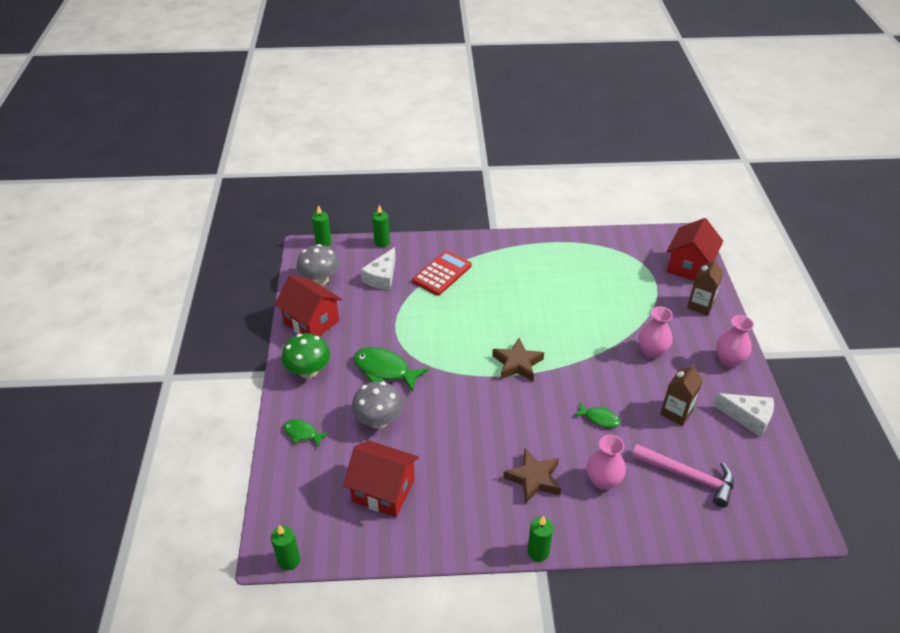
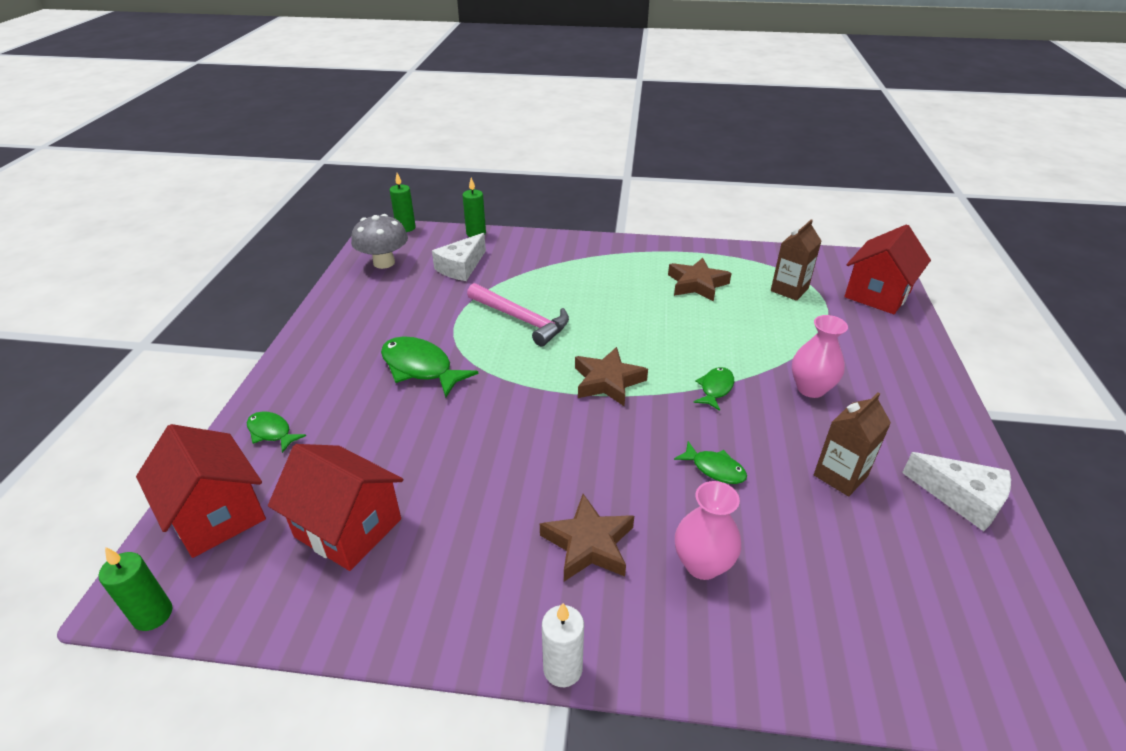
camera: 10 degrees right, 5 degrees down
(308, 371) = (319, 358): green mushroom -> none
(311, 322) = (351, 304): red house -> red house (217, 515)
(378, 420) = (384, 429): grey mushroom -> none
(442, 273) = (538, 270): red calculator -> none
(538, 552) = (562, 669): green candle -> white candle
(561, 272) = (697, 284): none -> brown star
(590, 360) = (715, 388): none -> green fish
(688, 476) = (852, 579): pink hammer -> pink hammer (521, 320)
(700, 305) = (890, 340): brown carton -> brown carton (789, 290)
(729, 360) = (931, 413): pink vase -> none

